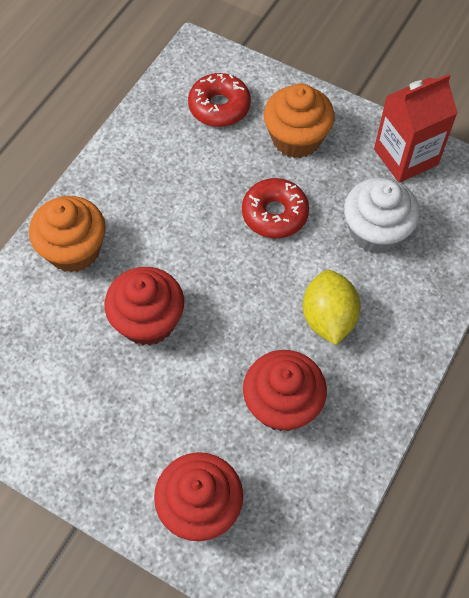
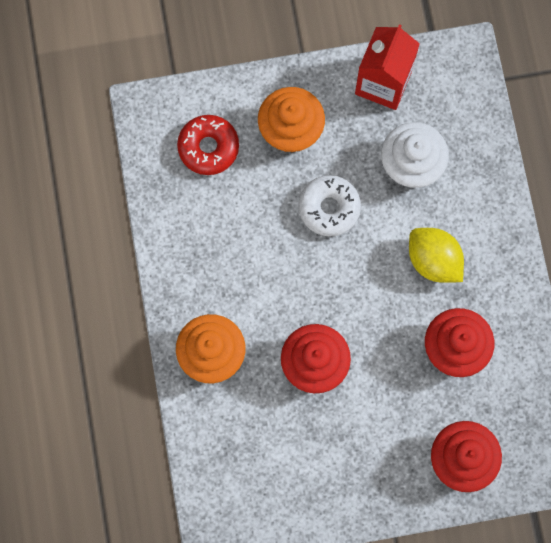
camera: 40 degrees left, 15 degrees up
(274, 214) = (329, 208): red donut -> white donut

